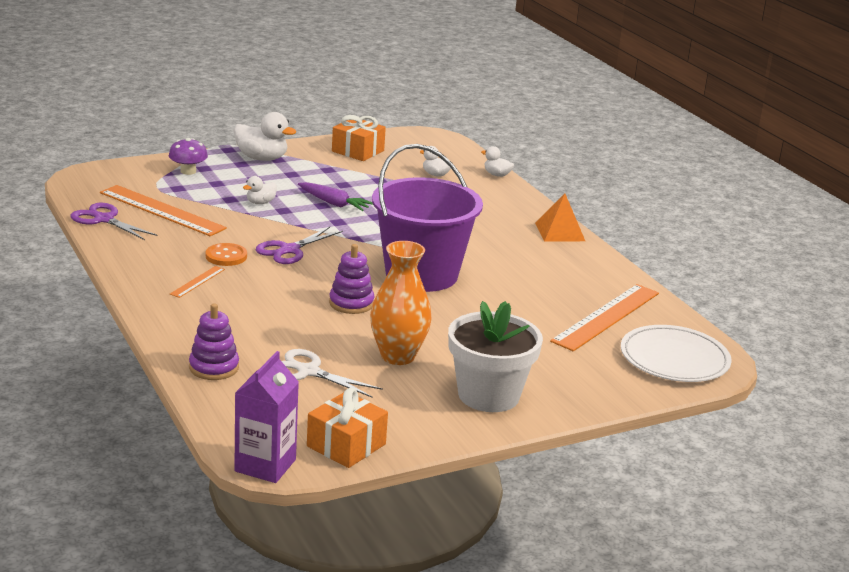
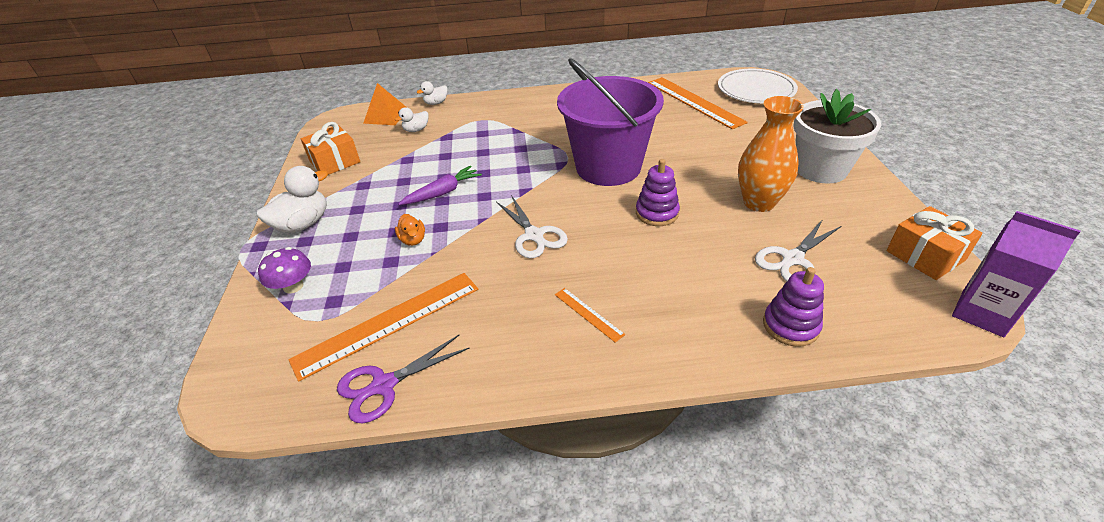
camera: 65 degrees left, 15 degrees up
(226, 256) = (533, 283): orange button -> none
(260, 202) = (413, 240): white duck -> orange duck
(289, 250) = (534, 235): purple scissors -> white scissors
(559, 232) = (552, 95): orange pyramid -> orange pyramid (386, 116)

